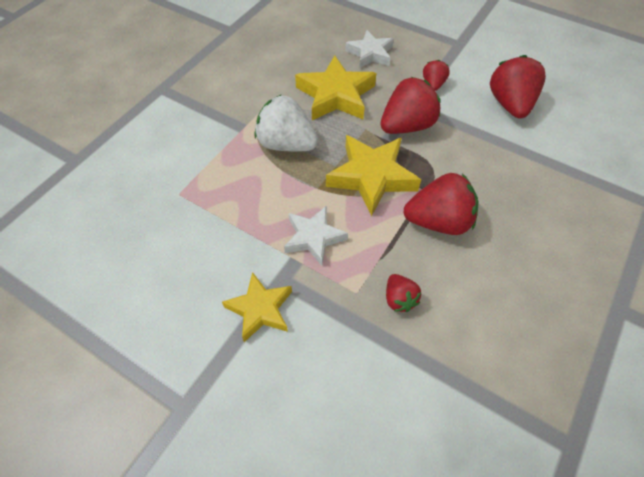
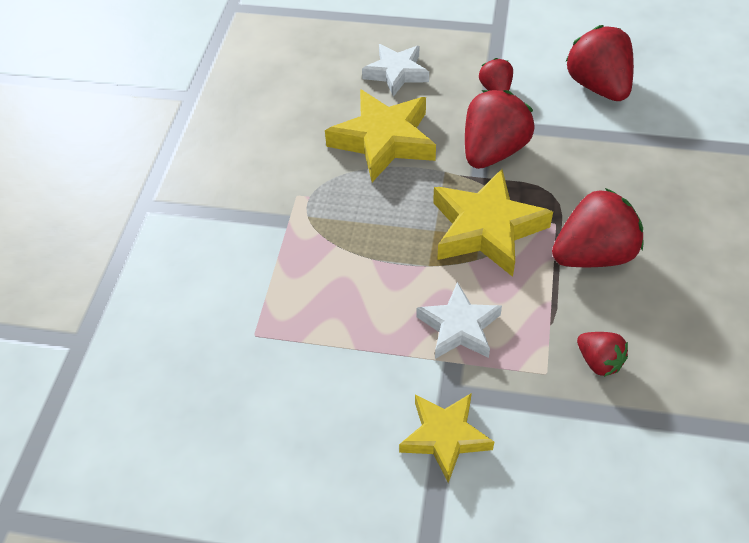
camera: 20 degrees left, 5 degrees down
(286, 144) = (357, 223): white strawberry -> none

